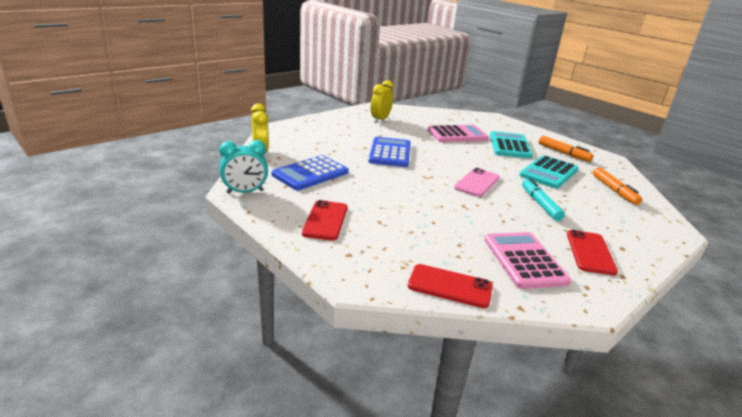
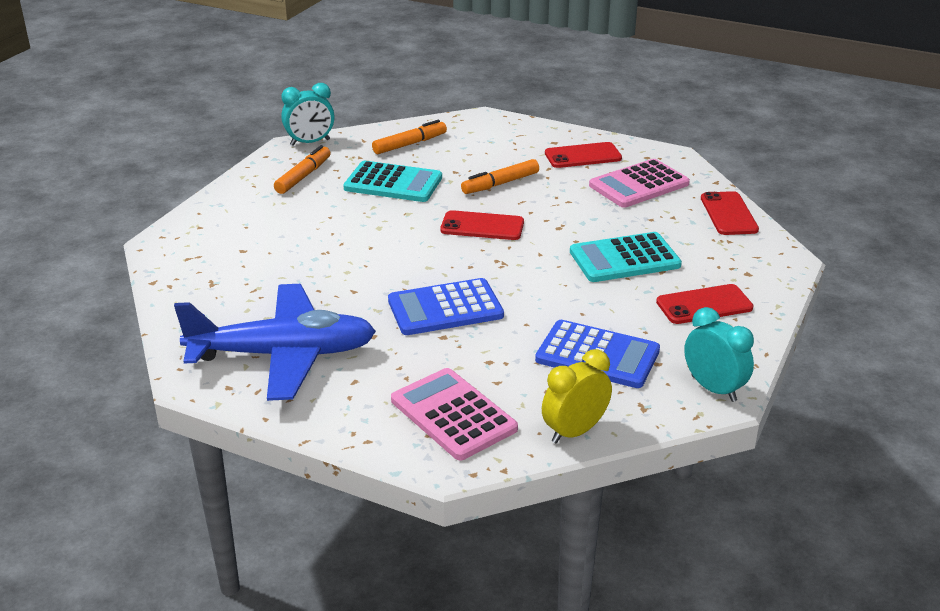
camera: 110 degrees left, 5 degrees up
(380, 120) = (283, 355): yellow clock -> blue plane
(457, 135) = (298, 264): pink calculator -> pink calculator (453, 415)
(477, 183) = (482, 226): pink phone -> red phone
(510, 146) = (310, 216): turquoise calculator -> turquoise calculator (624, 259)
(540, 204) = (500, 184): turquoise marker -> orange marker
(616, 163) = (310, 142): none -> turquoise clock

